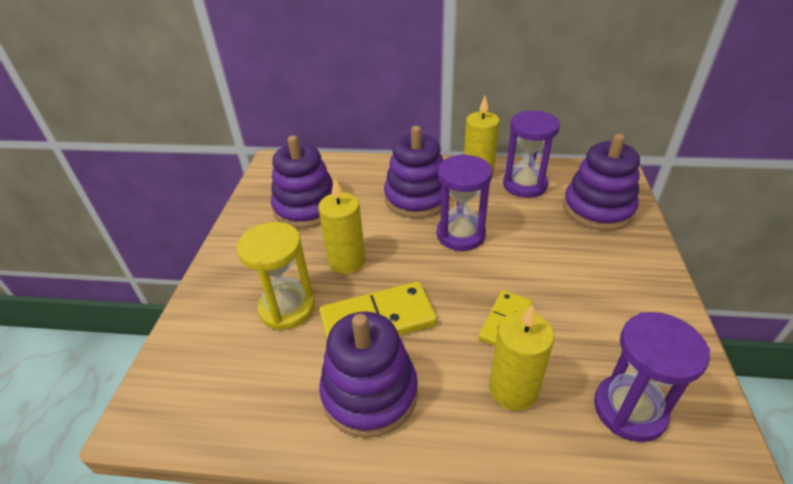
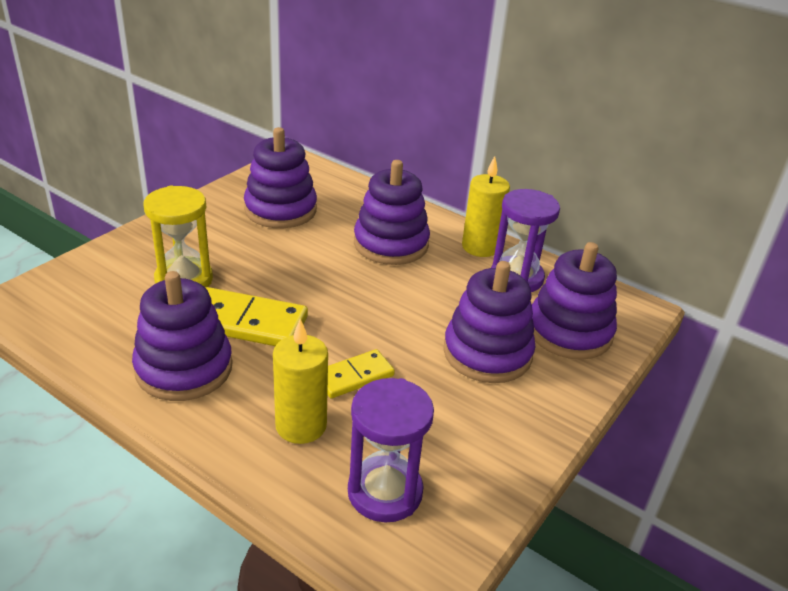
camera: 25 degrees right, 5 degrees down
(347, 261) = (269, 267): yellow candle -> none
(460, 235) = (396, 292): purple hourglass -> none
(569, 252) = (487, 353): none -> purple stacking toy

